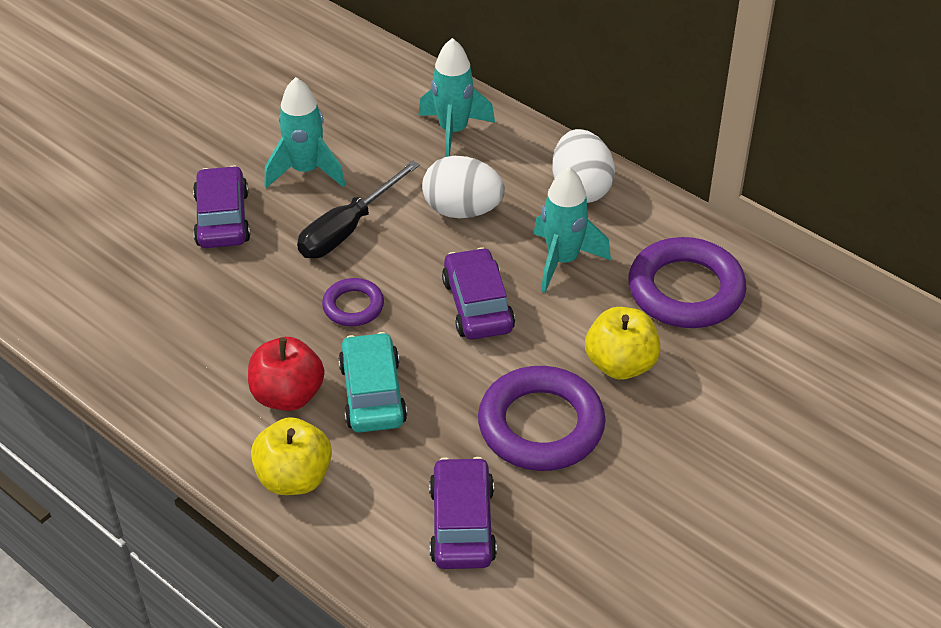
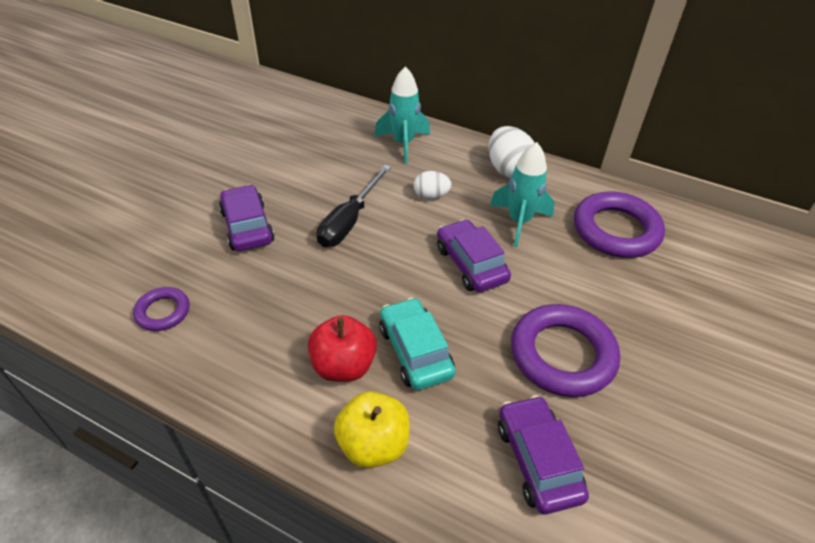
camera: 15 degrees left, 0 degrees up
(306, 171) = (304, 183): turquoise rocket -> none
(353, 306) = (374, 280): purple ring -> purple ring (163, 312)
(462, 210) = (431, 196): white egg -> white egg, size x0.60
(620, 364) = (598, 293): yellow apple -> none

